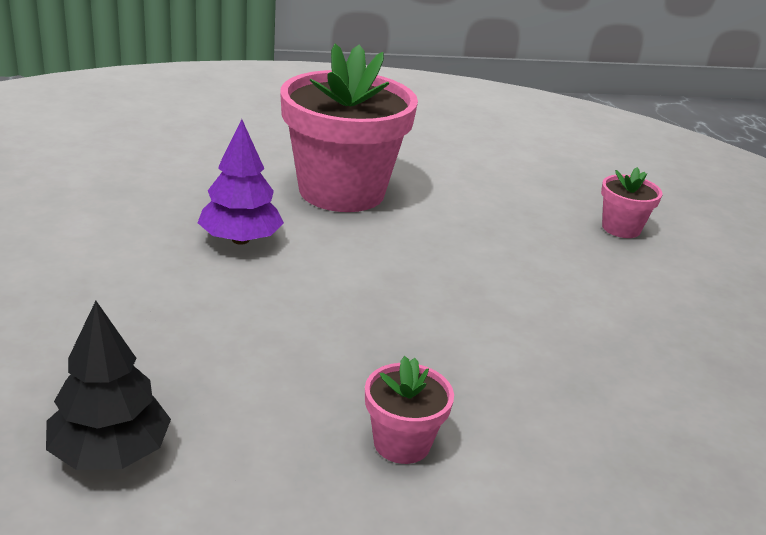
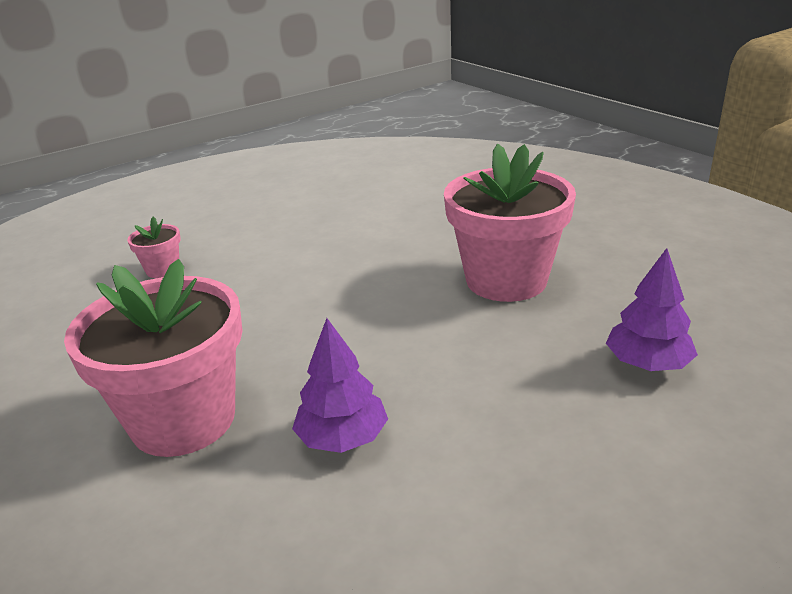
camera: 110 degrees left, 0 degrees up
(110, 452) = (647, 364): black tree -> purple tree
(402, 443) = (506, 280): pink flower pot -> pink flower pot, size x2.27

